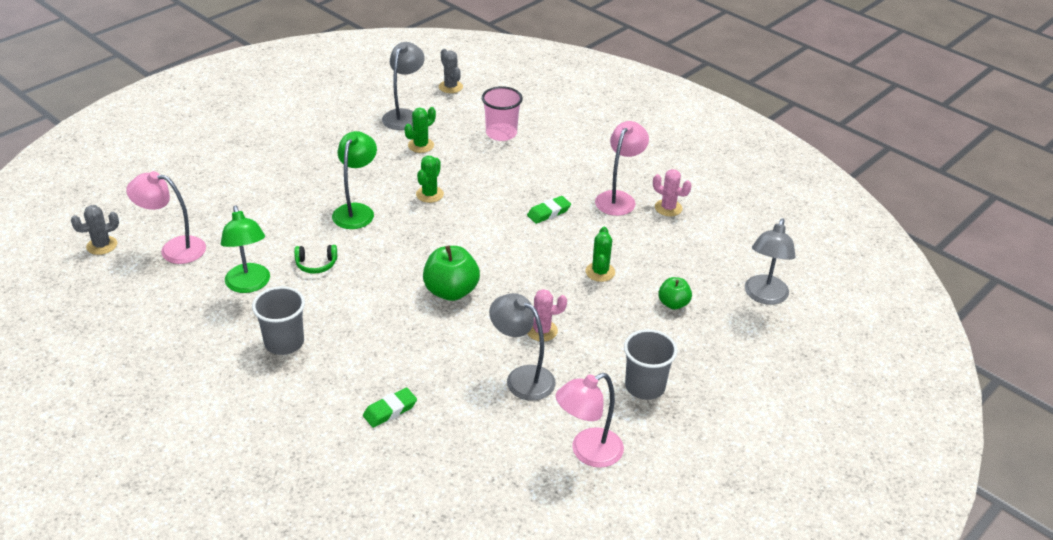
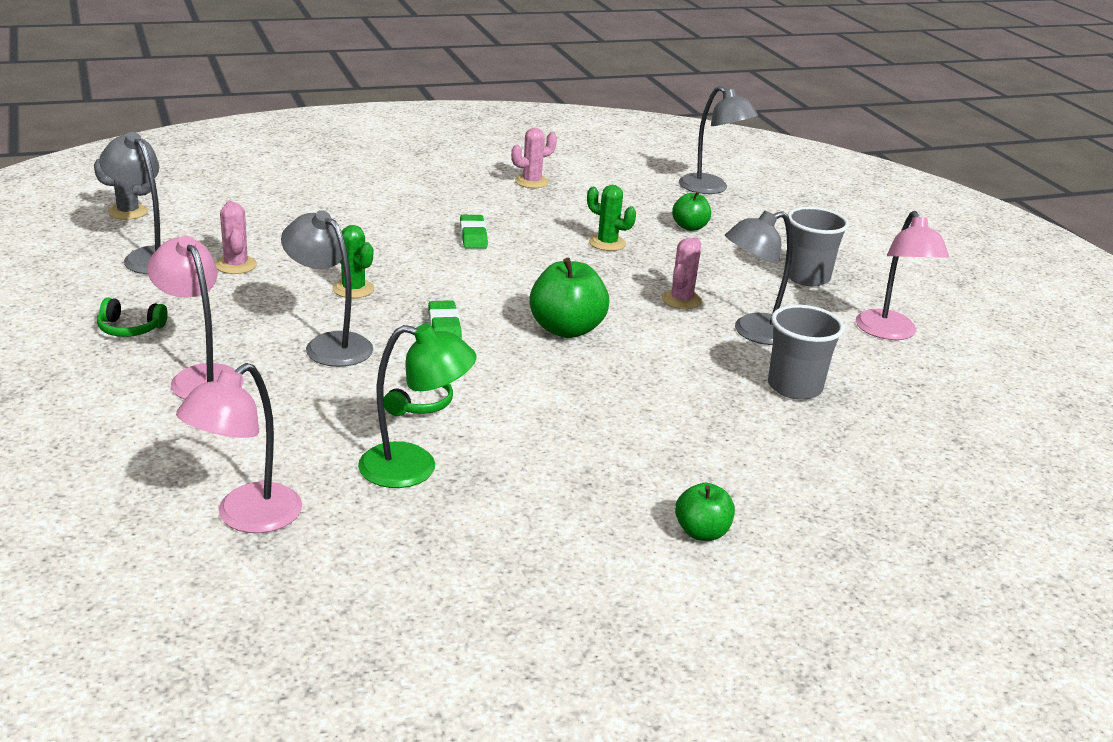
camera: 65 degrees left, 10 degrees down
(102, 245) = (146, 595): grey cactus -> none
(250, 411) = (701, 532): none -> green apple
(284, 342) = (573, 470): grey cup -> grey cup (794, 387)
(321, 144) = (130, 329): none -> green headphones
(356, 211) = (329, 344): green lamp -> grey lamp
(390, 410) = (761, 426): green eraser -> green eraser (444, 327)
(421, 145) = (236, 265): green cactus -> pink cactus
(501, 133) = (280, 215): pink cup -> none
(618, 198) = (488, 197): pink lamp -> pink lamp (200, 377)

